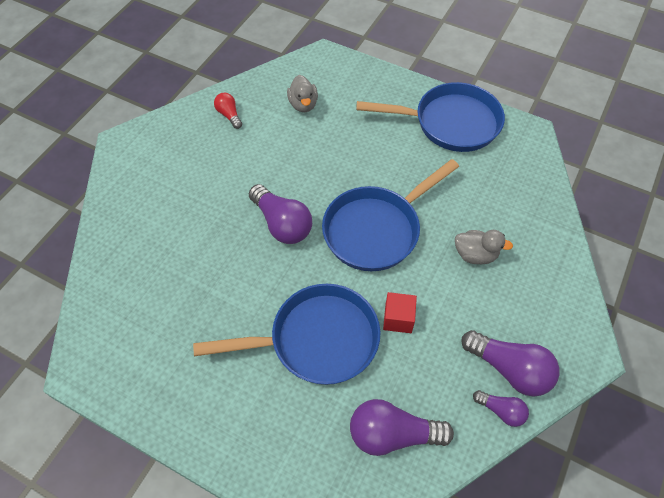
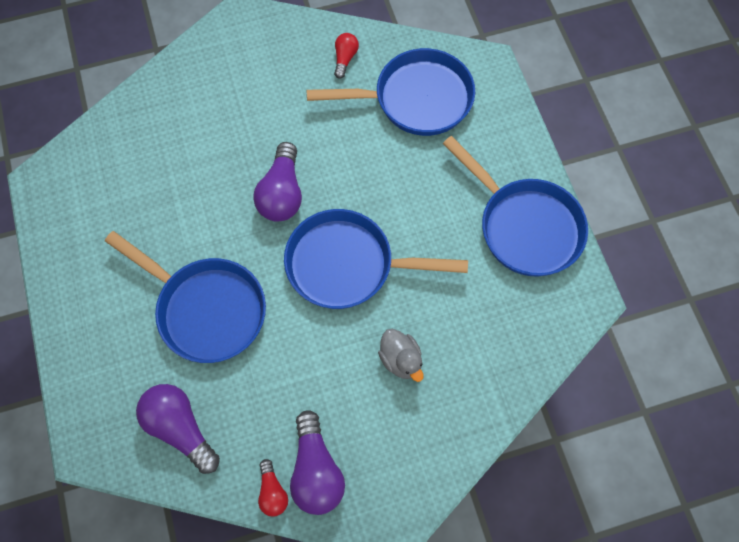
camera: 45 degrees right, 10 degrees up
(303, 104) = (416, 99): grey duck -> blue pan
(398, 319) = (281, 351): red cube -> none
(501, 411) = (272, 492): purple light bulb -> red light bulb

